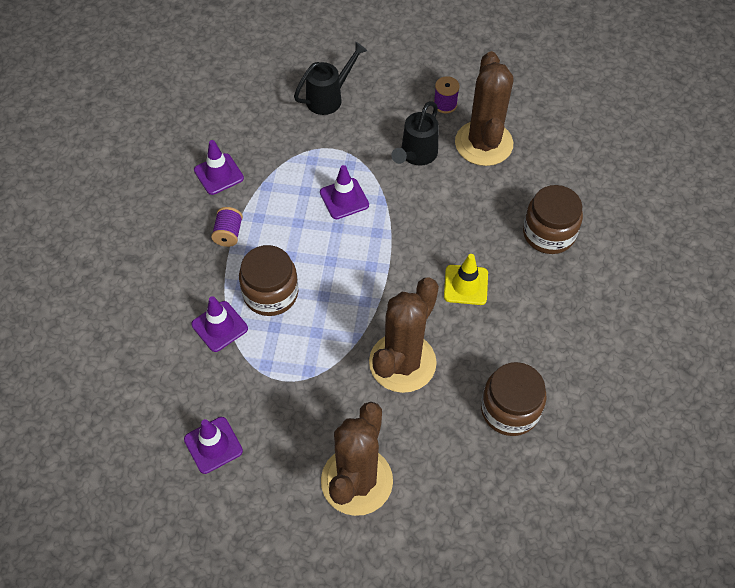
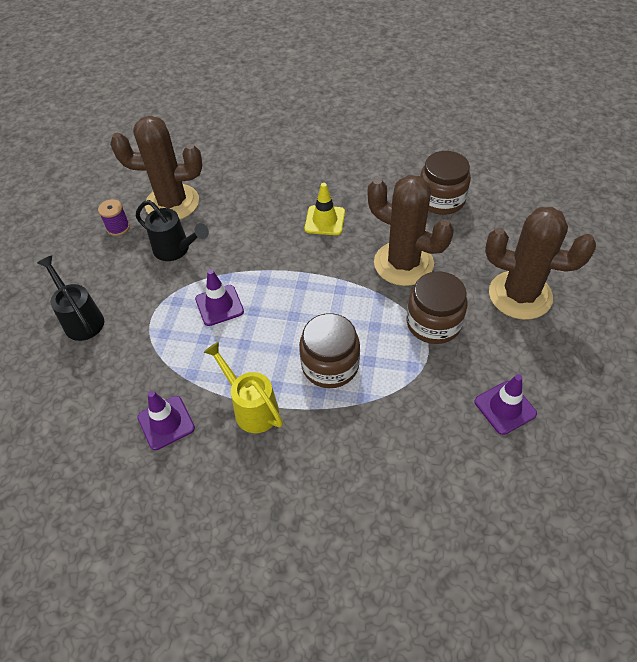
camera: 85 degrees left, 5 degrees down
(219, 326) = (370, 410): purple traffic cone -> none
(228, 234) = (252, 408): purple spool -> yellow watering can
(548, 233) = (276, 169): brown jar -> brown jar (433, 323)

